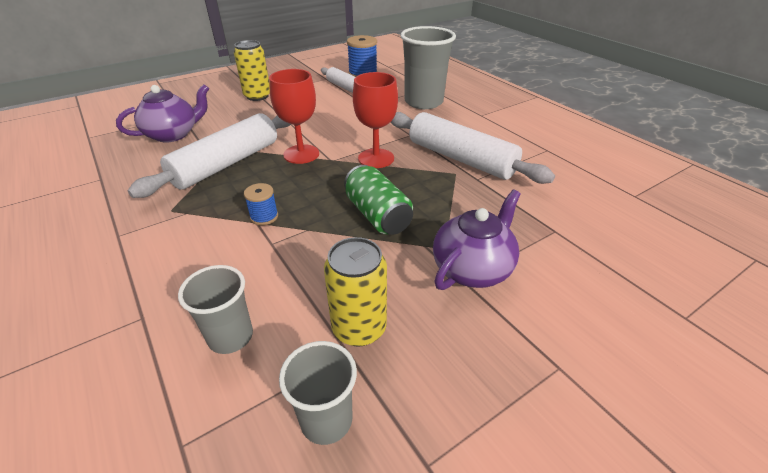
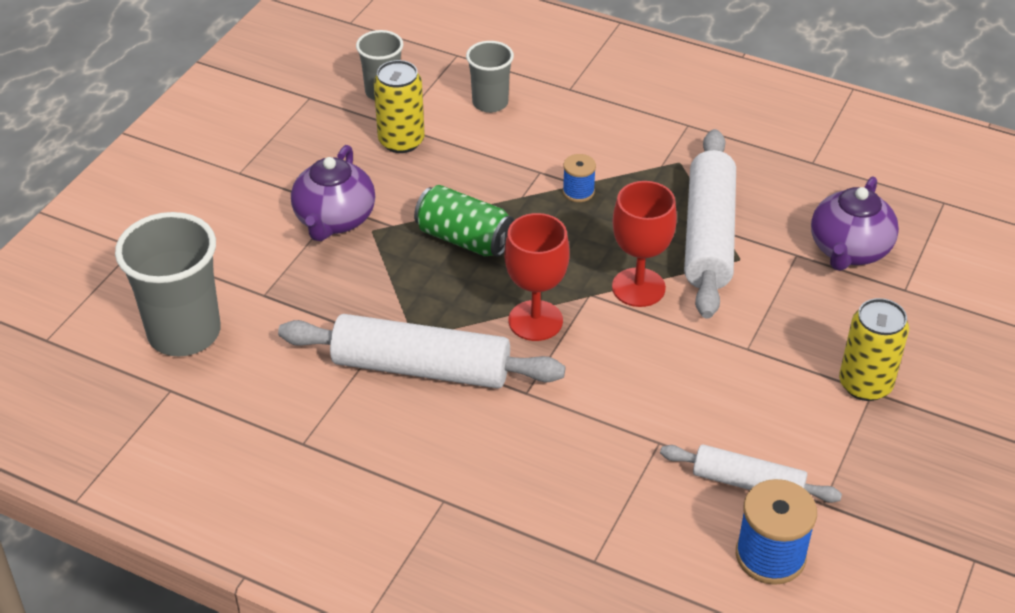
camera: 150 degrees right, 5 degrees up
(423, 102) = (568, 497): grey cup -> grey cup (184, 333)

